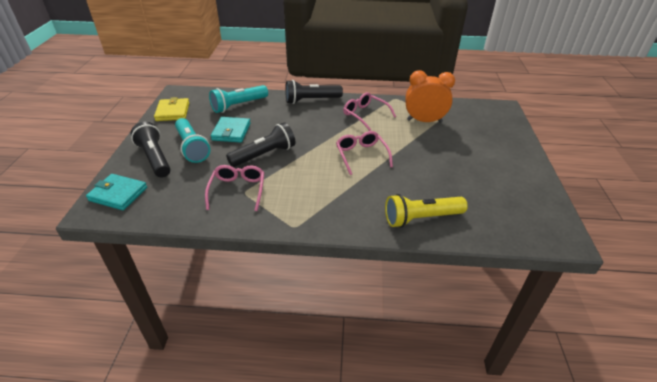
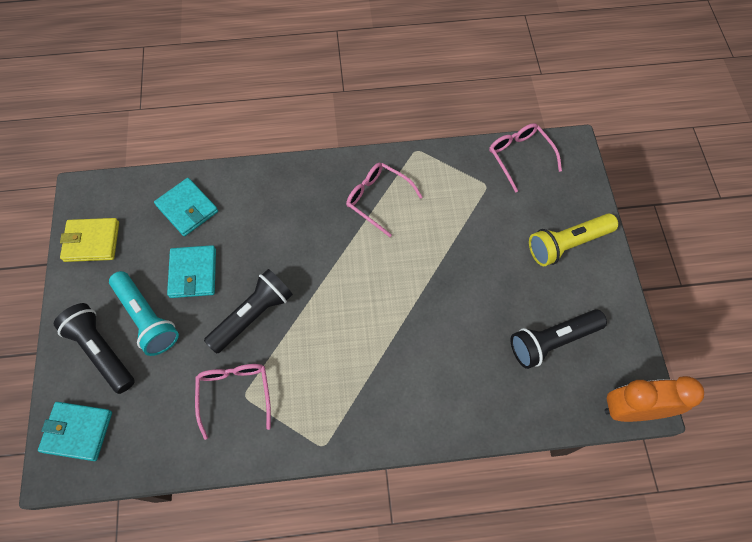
camera: 10 degrees left, 25 degrees up
(173, 112) = (92, 241): yellow wallet -> yellow wallet turned 75 degrees counterclockwise
(239, 105) = (187, 208): turquoise flashlight -> turquoise wallet
(311, 100) = (293, 176): black flashlight -> black flashlight (552, 341)
(361, 155) = (385, 291): pink glasses -> pink glasses (519, 156)
(421, 218) = (476, 400): yellow flashlight -> yellow flashlight (567, 244)
(424, 121) = (463, 199): orange clock -> orange clock (632, 409)

